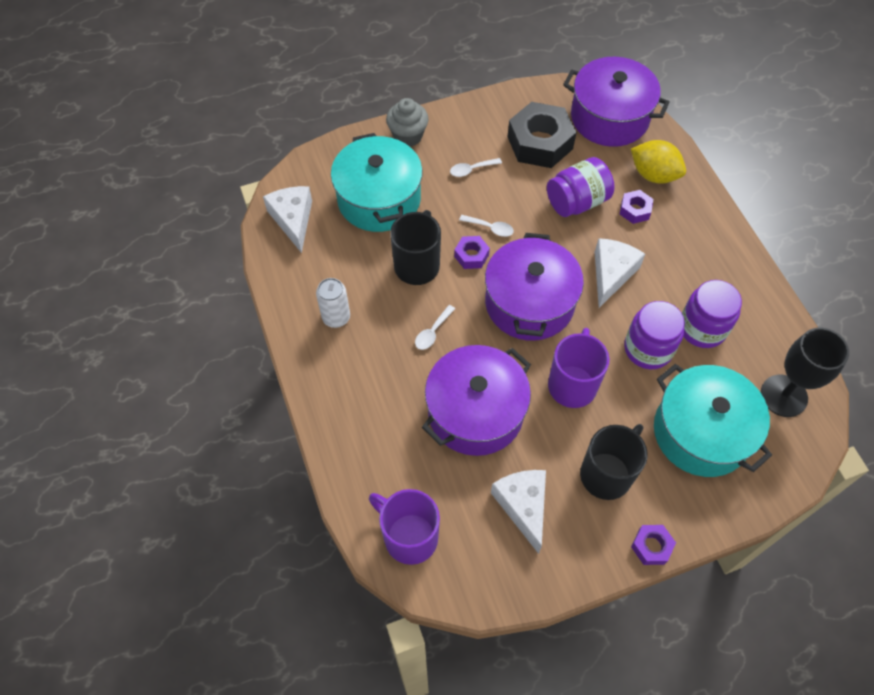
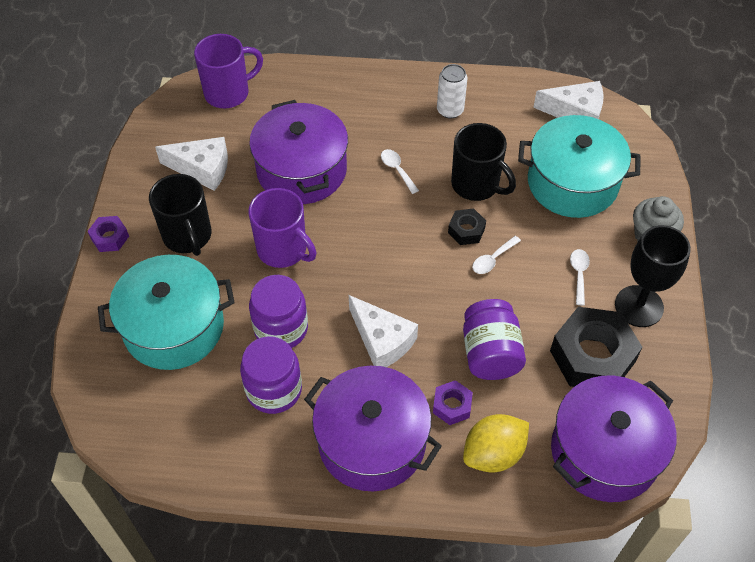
camera: 115 degrees right, 5 degrees down
(471, 255) = (466, 230): purple nut -> black nut
(529, 303) = (387, 254): purple pot -> purple pot (372, 441)
(783, 396) = (159, 421): black goblet -> black goblet (639, 306)

